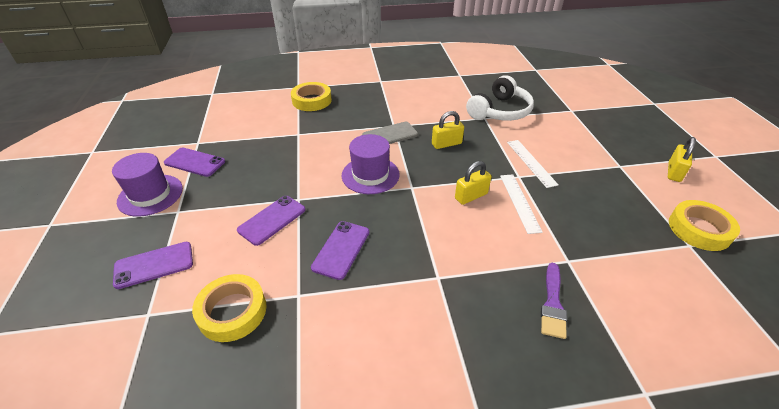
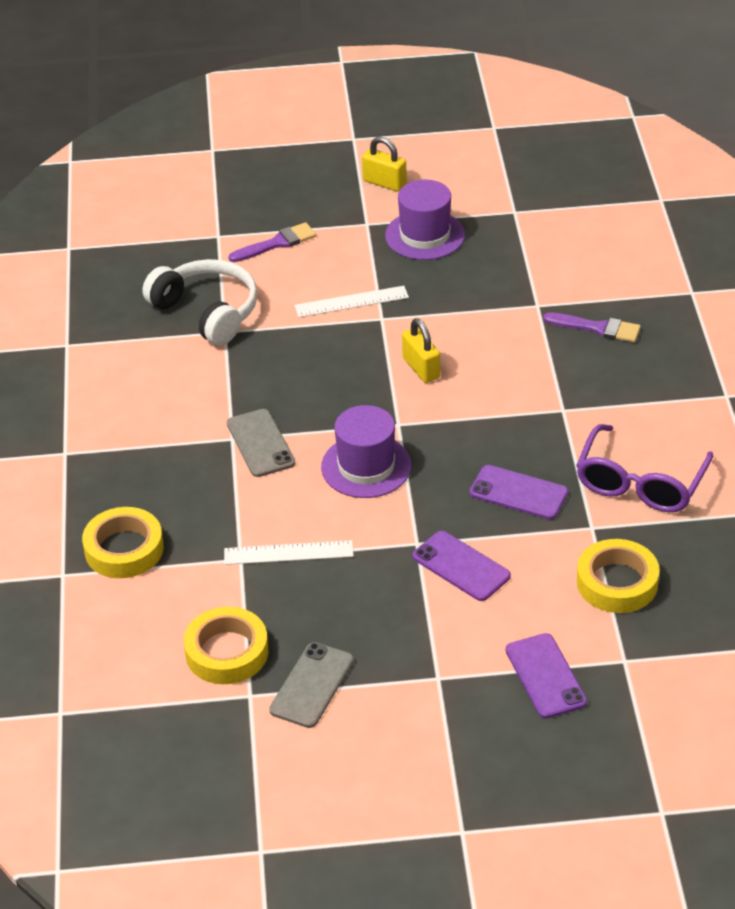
camera: 85 degrees left, 0 degrees up
(150, 195) = (397, 722): purple hat -> purple hat (425, 235)
(195, 162) = (312, 685): purple phone -> grey phone
(347, 332) = (640, 483): none -> purple glasses
(446, 144) = (294, 381): yellow padlock -> none
(519, 202) = (436, 326): white ruler -> white ruler (288, 553)
(576, 130) = (276, 243): none -> purple brush
(699, 229) = (490, 197): yellow tape -> yellow tape (227, 652)

